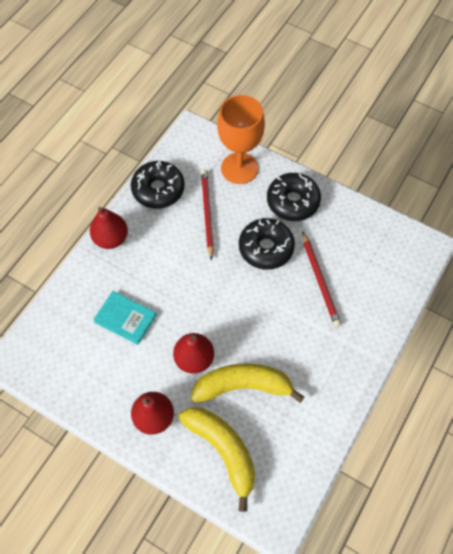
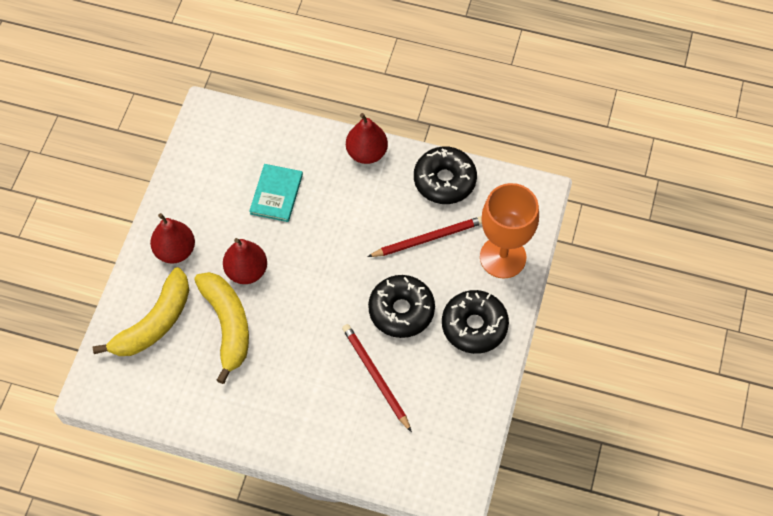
camera: 75 degrees right, 0 degrees up
(320, 280) = (376, 377): red pencil -> red pencil turned 90 degrees clockwise

